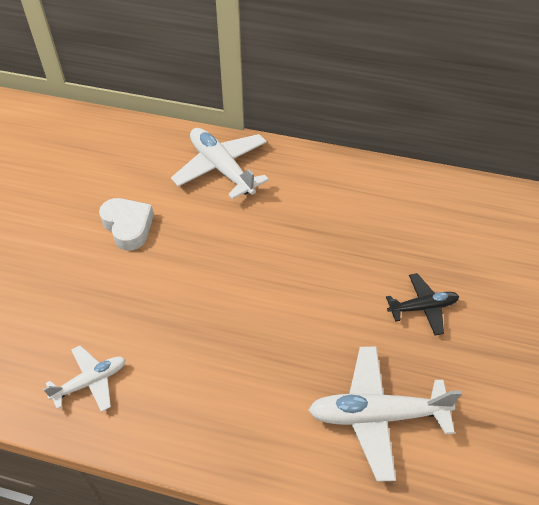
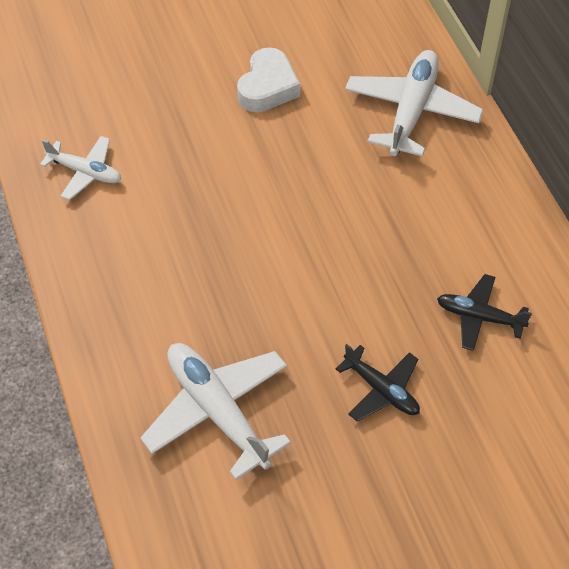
camera: 55 degrees right, 5 degrees up
(402, 227) = (479, 317): none -> black plane

